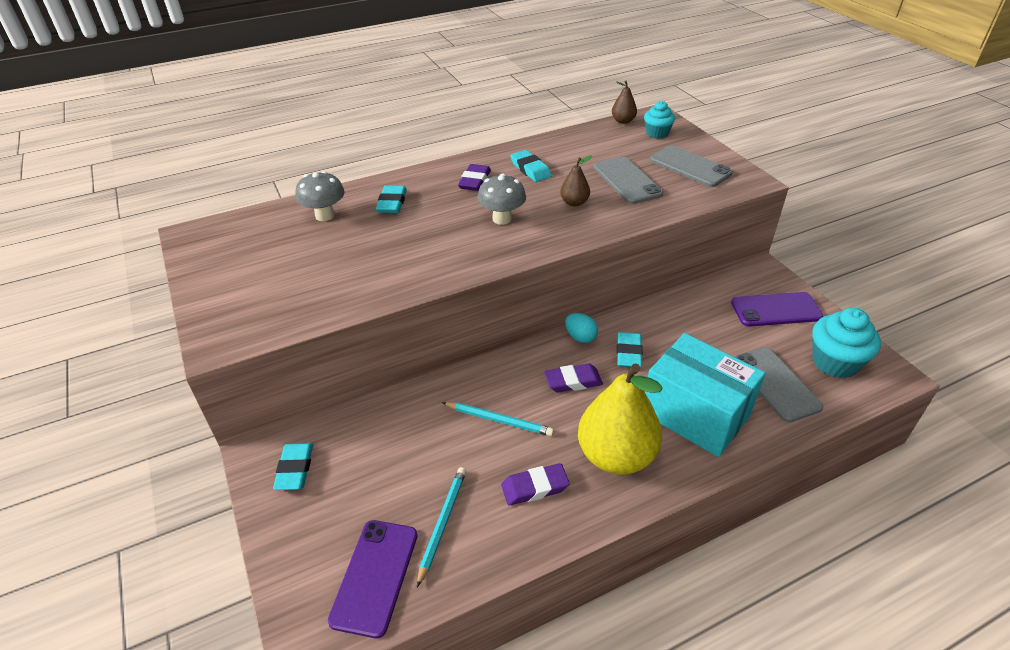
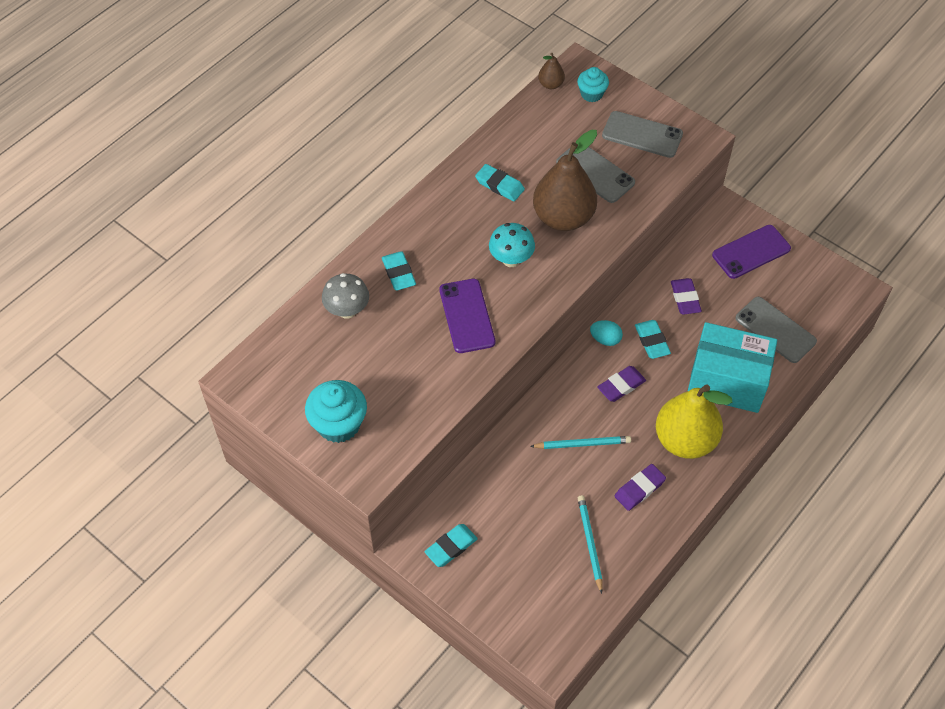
camera: 25 degrees left, 15 degrees up
(295, 469) = (451, 547): turquoise eraser -> turquoise eraser turned 75 degrees clockwise
(374, 576) = (566, 599): purple phone -> purple phone (466, 316)
(475, 181) = (457, 218): purple eraser -> purple eraser (685, 298)
(502, 219) = (511, 259): grey mushroom -> turquoise mushroom
(574, 203) = (563, 217): brown pear -> brown pear, size x2.23
(834, 362) = (812, 292): turquoise cupcake -> turquoise cupcake (338, 424)

